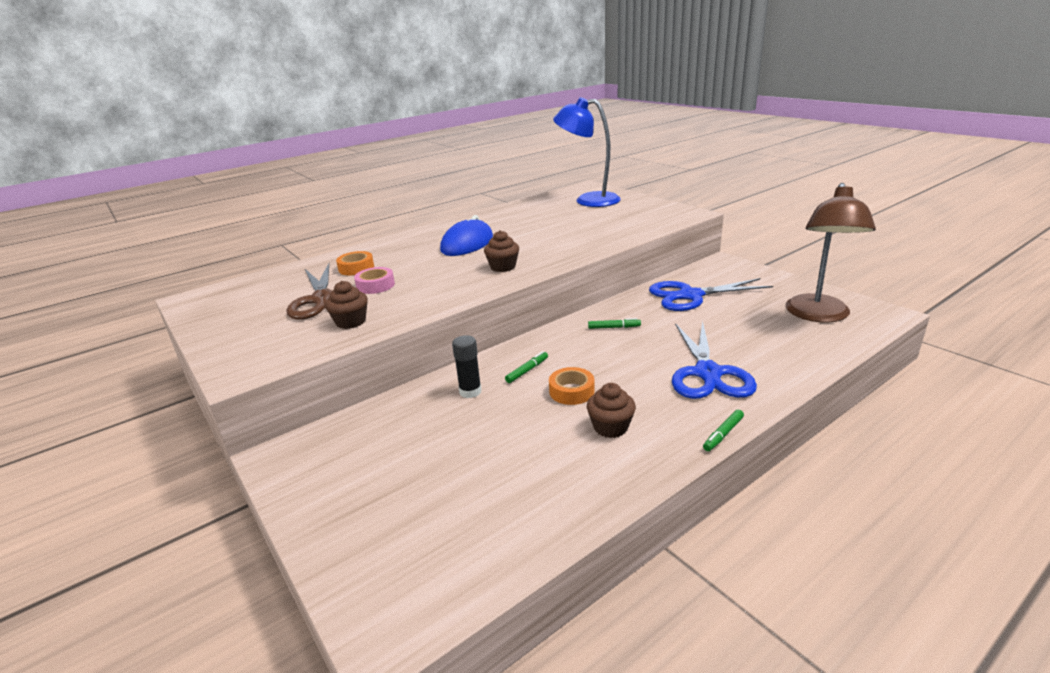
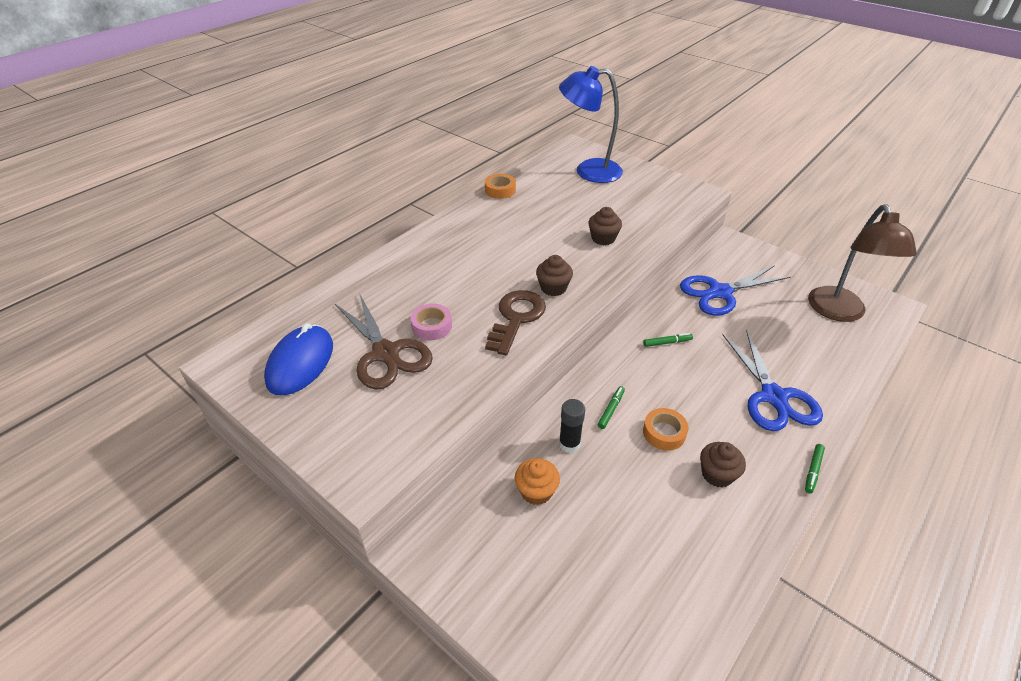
camera: 15 degrees left, 15 degrees up
(351, 322) = (438, 387): brown cupcake -> brown cupcake (603, 238)
(356, 268) = (393, 298): orange tape -> orange tape (500, 190)
(415, 422) = (536, 491): none -> orange cupcake
(454, 284) = (516, 318): none -> brown key
(467, 243) = (495, 250): blue mouse -> blue mouse (300, 363)

